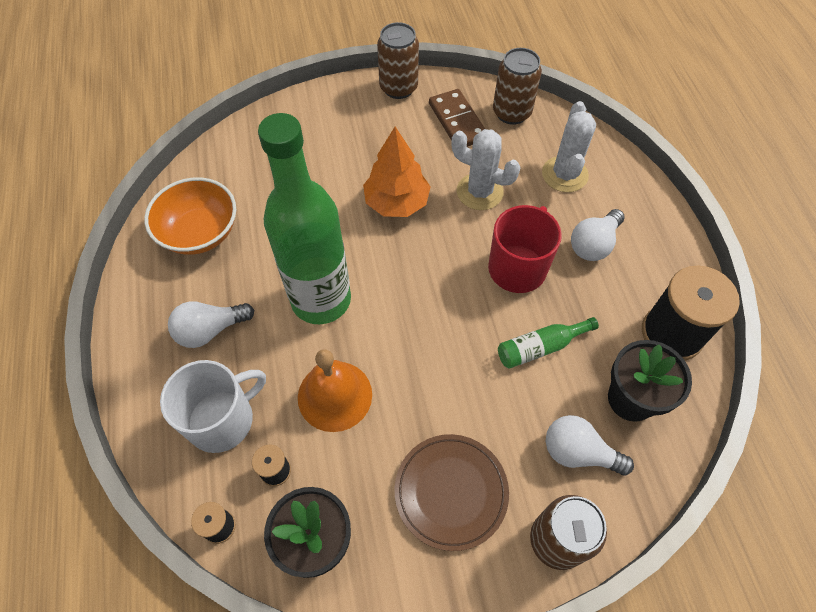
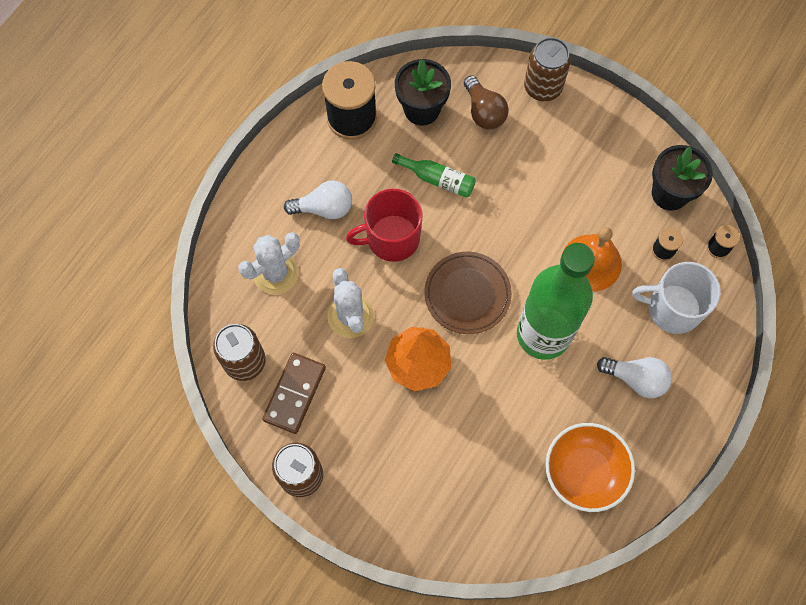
camera: 135 degrees left, 10 degrees up
(451, 492) = (574, 154): brown plate -> brown plate (467, 294)
(578, 452) = (484, 112): white light bulb -> brown light bulb

